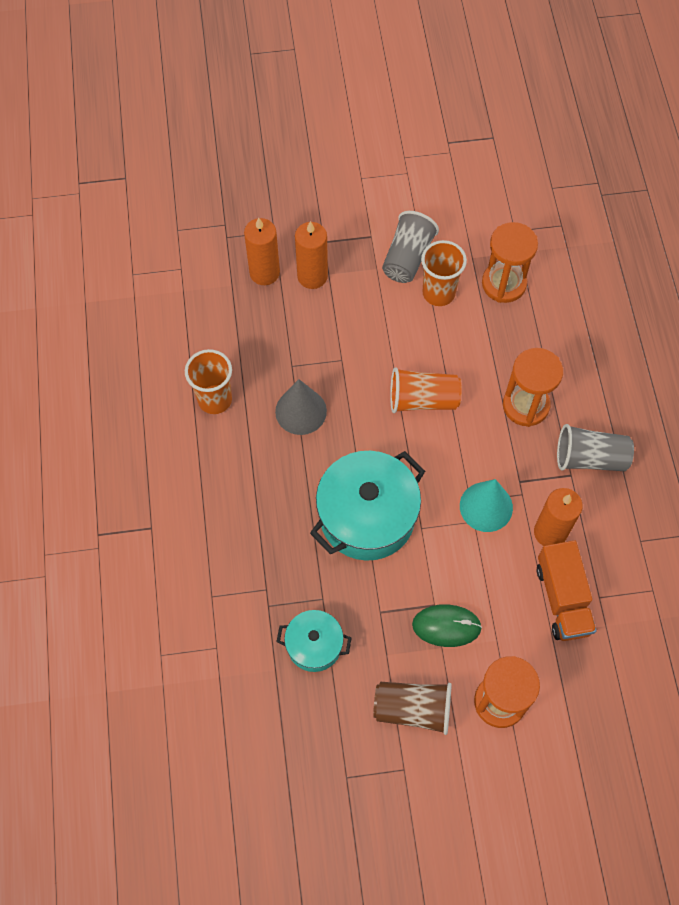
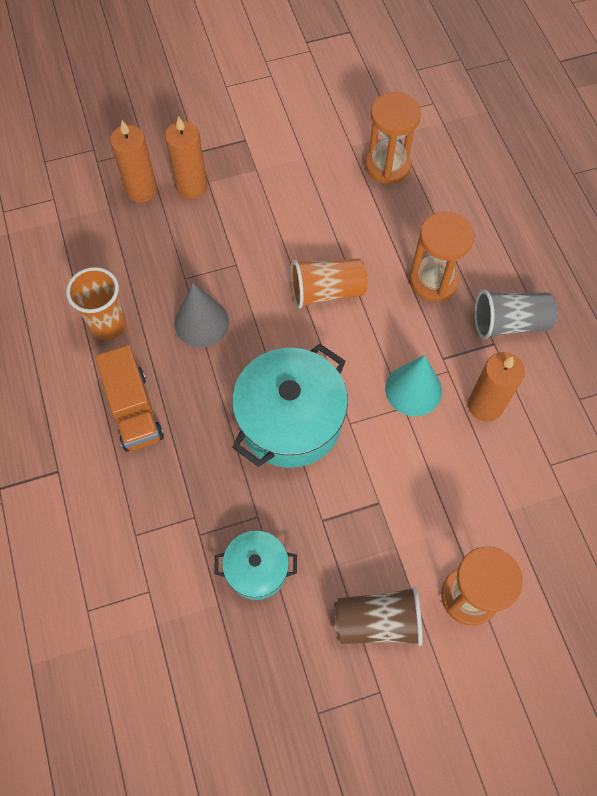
camera: 10 degrees left, 0 degrees up
(407, 257) = (286, 155): grey cup -> none
(438, 293) = (323, 184): orange cup -> none
(446, 626) = (396, 523): green mouse -> none
(562, 599) = (512, 473): orange truck -> orange truck (133, 409)

